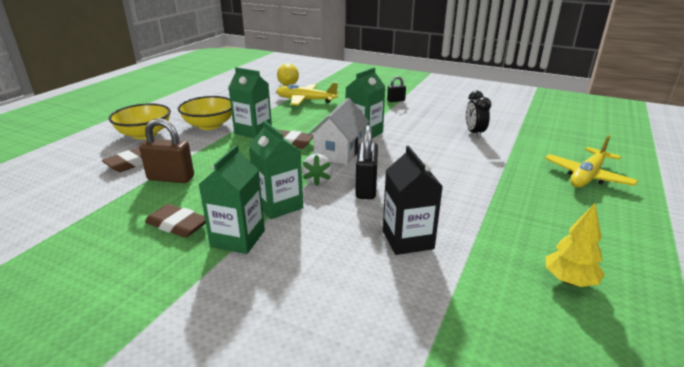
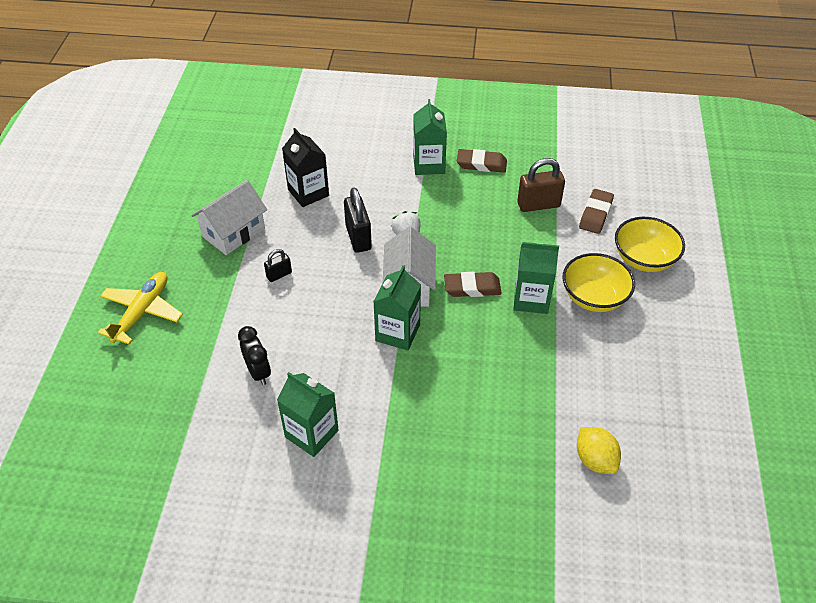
camera: 160 degrees right, 20 degrees up
(279, 205) = (421, 199): green carton -> green carton (311, 434)
(305, 100) = (526, 406): yellow plane -> none
(396, 100) = (387, 449): black padlock -> black padlock (279, 275)
(505, 218) = (233, 232): none -> white house
(569, 281) = (197, 188): yellow tree -> none

